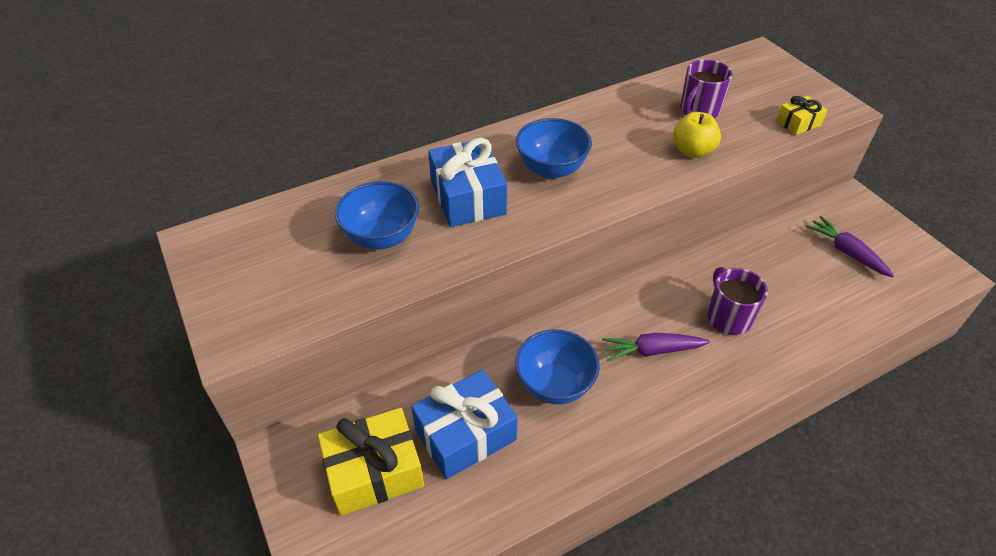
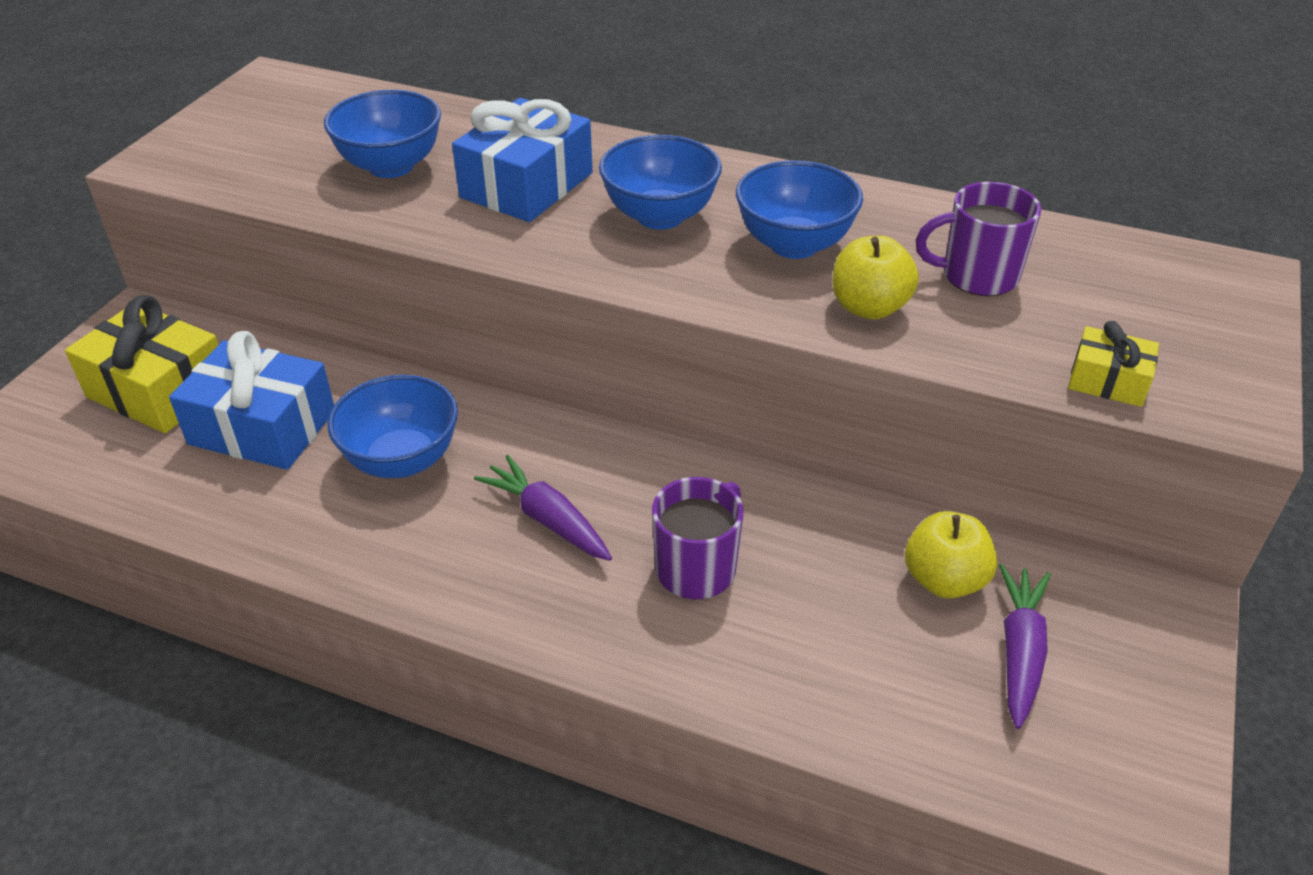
camera: 50 degrees right, 5 degrees down
(622, 143) = (794, 244): none -> blue bowl
(793, 247) = (944, 580): none -> yellow apple

